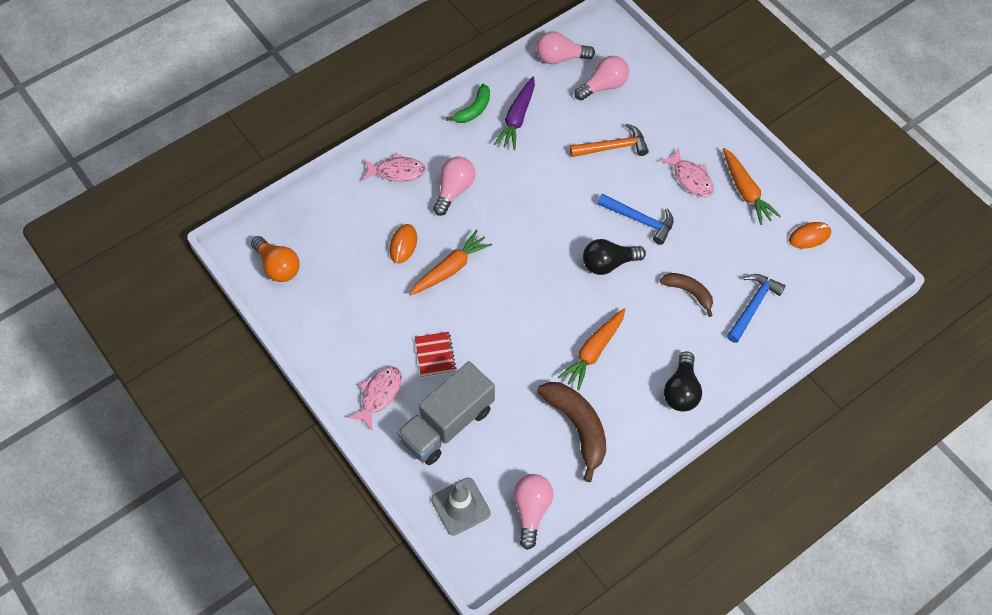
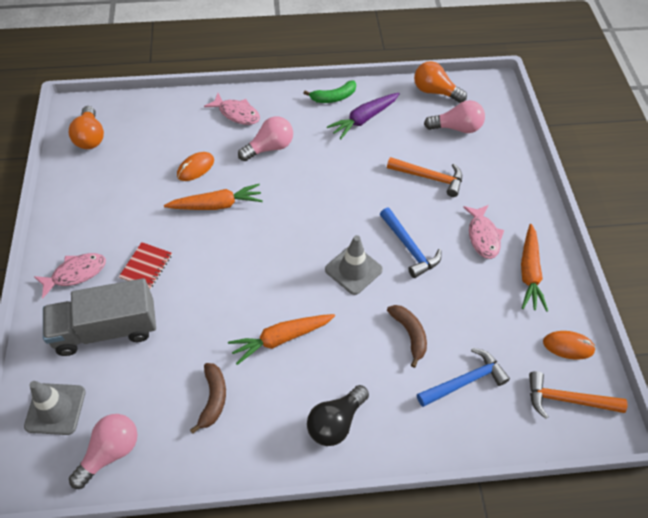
camera: 30 degrees right, 5 degrees down
(560, 58) = (435, 91): pink light bulb -> orange light bulb
(577, 427) = (213, 399): brown banana -> brown banana, size x0.60
(608, 263) = (353, 270): black light bulb -> grey traffic cone
(832, 278) = (567, 399): none -> orange hammer

